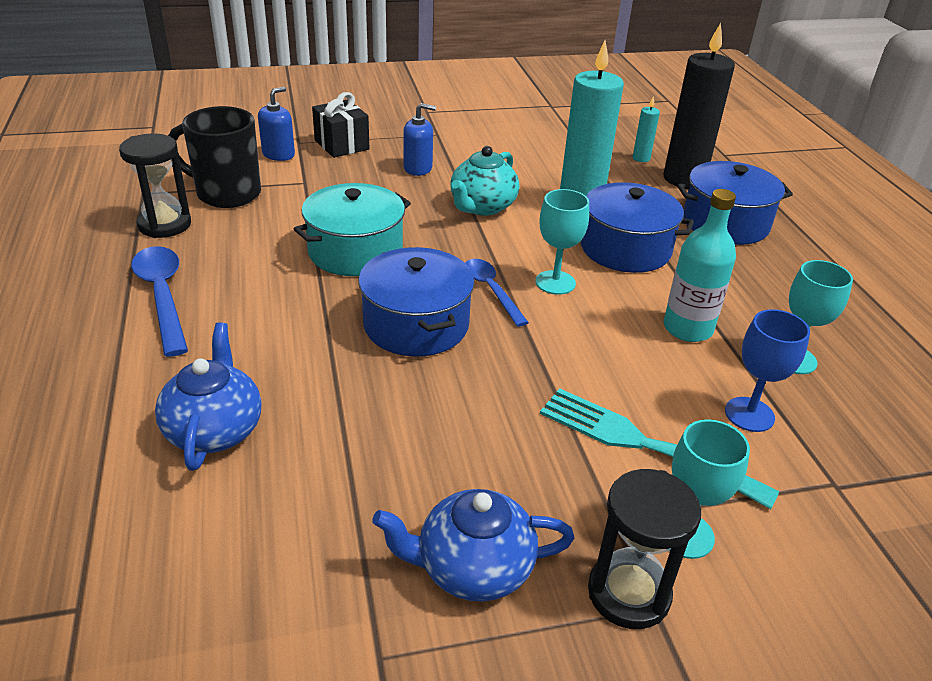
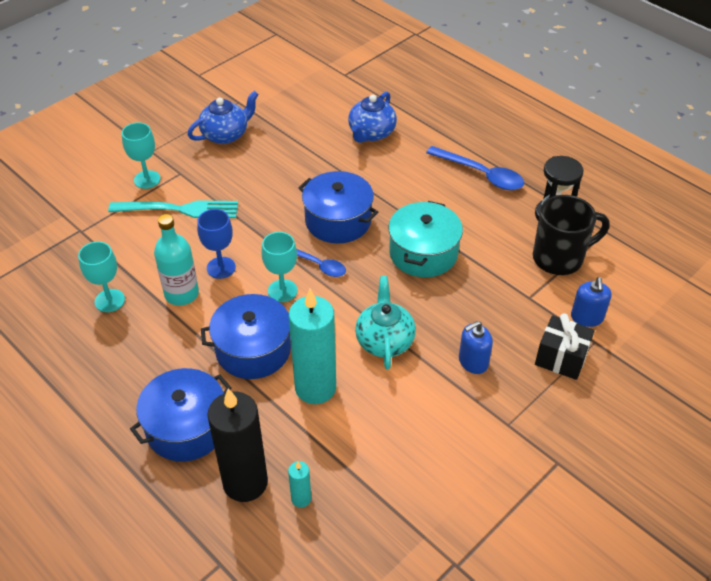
camera: 150 degrees right, 10 degrees up
(215, 430) = (371, 133): blue teapot -> blue teapot turned 60 degrees clockwise
(628, 593) = (162, 151): black hourglass -> none
(749, 414) = (130, 250): blue goblet -> blue goblet (221, 268)

